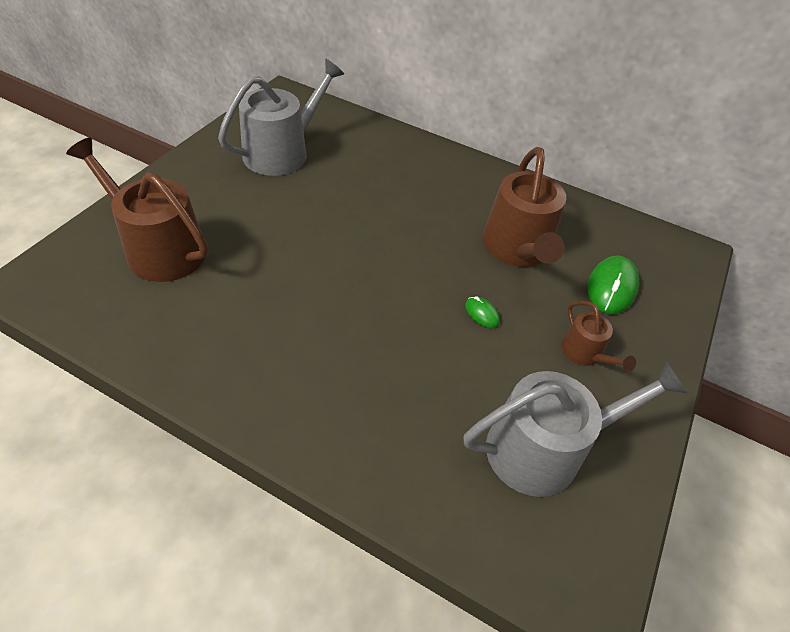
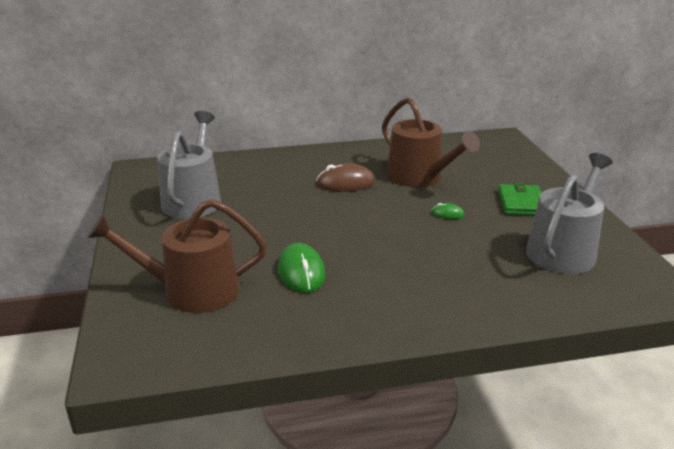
camera: 35 degrees left, 20 degrees down
(433, 212) = (345, 183): none -> brown mouse
(585, 353) = (521, 203): brown watering can -> green wallet
(611, 287) = (490, 170): green mouse -> green mouse (301, 272)

